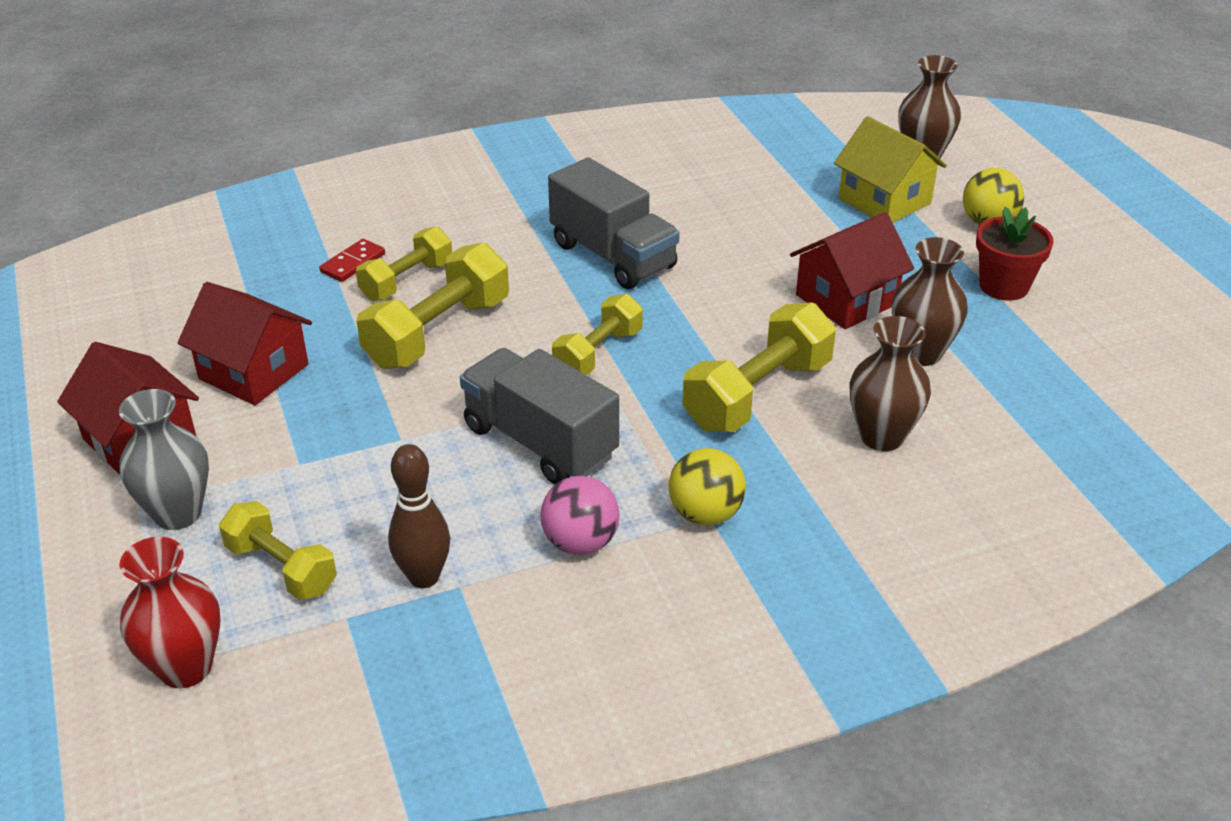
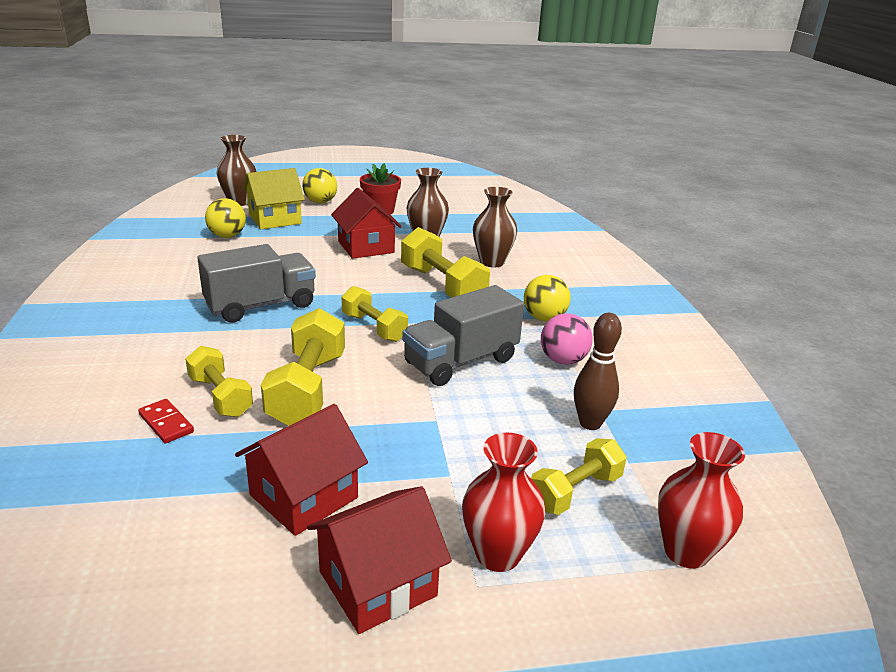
camera: 80 degrees left, 10 degrees down
(178, 513) = (498, 554): grey vase -> red vase
(438, 333) = (307, 389): yellow dumbbell -> yellow dumbbell turned 45 degrees clockwise
(796, 180) = (227, 236): none -> yellow ball

